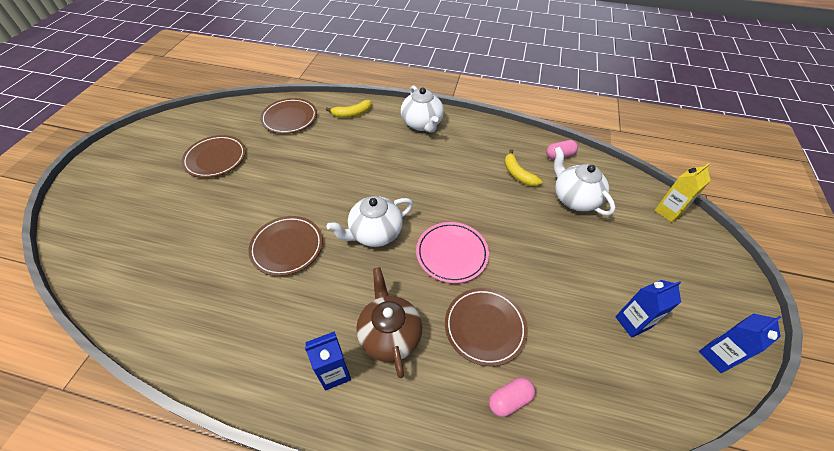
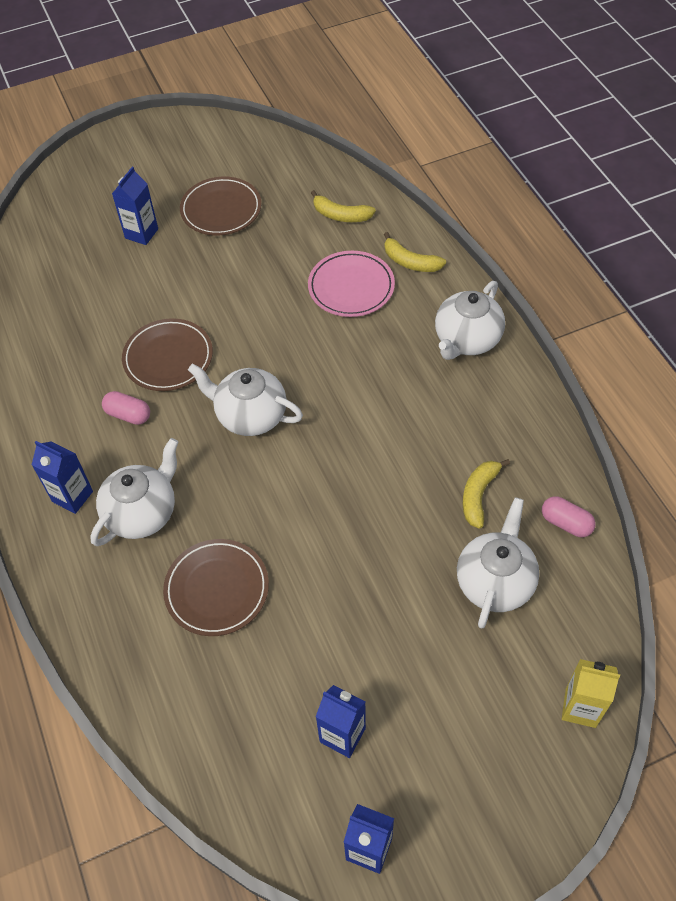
camera: 55 degrees right, 5 degrees up
(177, 203) = (141, 233): none -> blue carton
(289, 118) = (341, 215): brown plate -> yellow banana
(390, 335) = (142, 513): brown teapot -> white teapot
(452, 254) = (285, 502): pink plate -> pink plate (351, 287)
(509, 400) = (152, 657): pink capsule -> pink capsule (128, 415)

